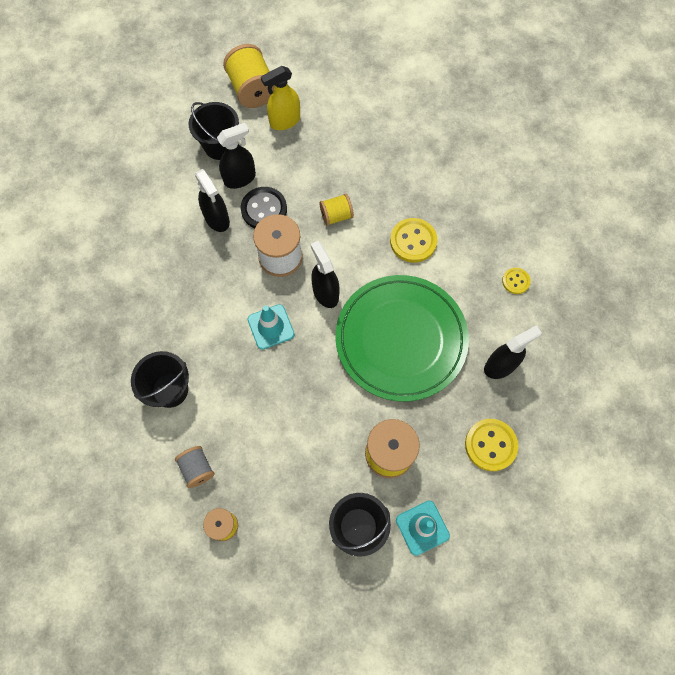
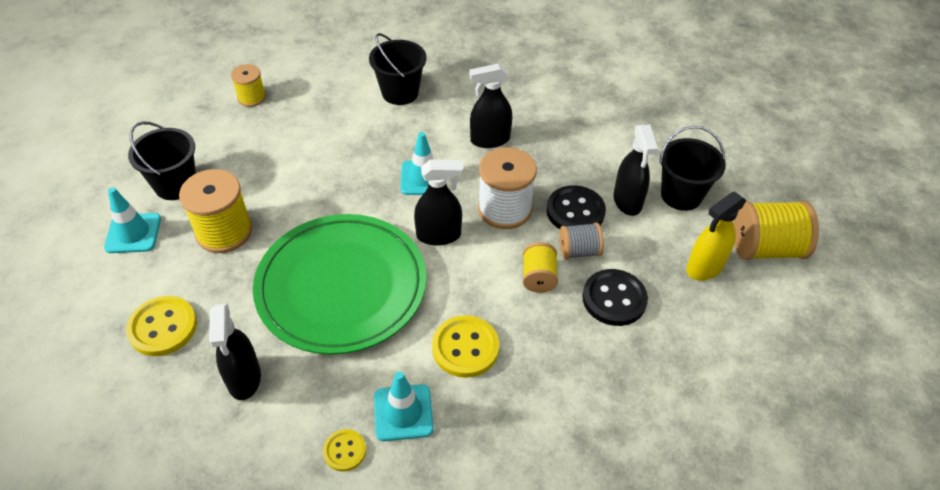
camera: 110 degrees right, 20 degrees down
(197, 468) = (314, 93): grey spool -> grey spool (579, 251)
(217, 219) = (578, 168): black spray bottle -> black spray bottle (489, 140)
(284, 121) = (704, 267): yellow spray bottle -> yellow spray bottle turned 120 degrees counterclockwise
(334, 167) = (614, 299): none -> black button
(475, 259) = (403, 412): none -> turquoise traffic cone

